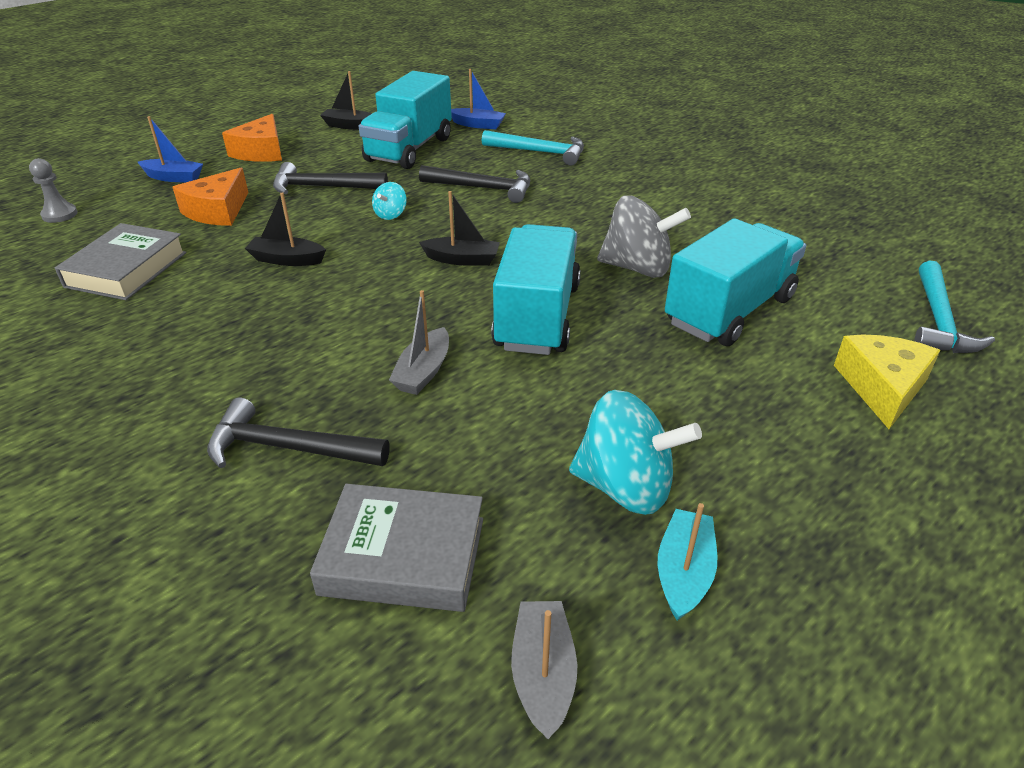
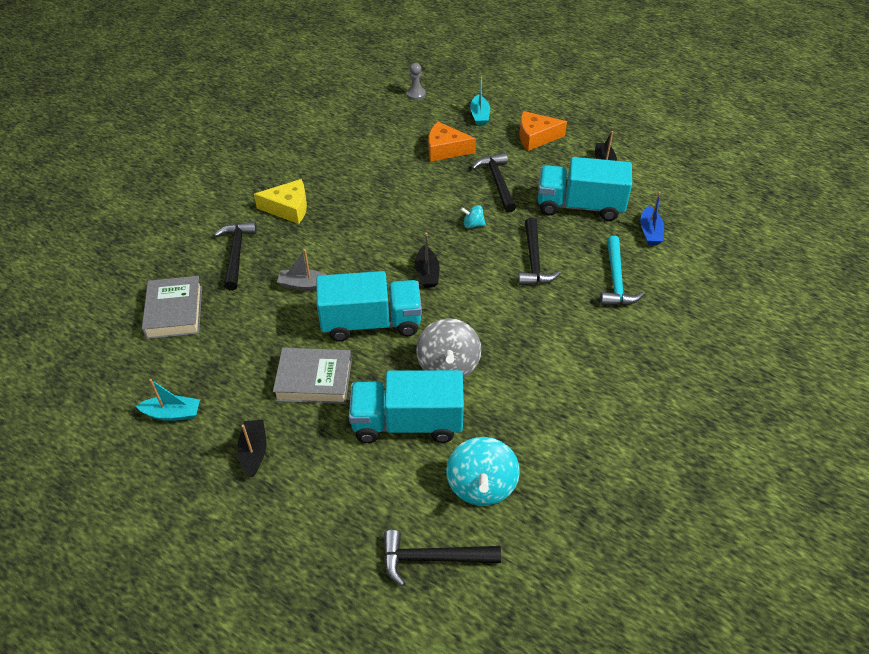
camera: 75 degrees right, 10 degrees up
(126, 269) = (368, 142): grey book -> grey book (314, 380)
(174, 178) = (479, 116): blue boat -> turquoise boat
(287, 259) = (399, 197): black boat -> black boat (254, 452)
(543, 674) = (117, 370): grey boat -> none
(625, 487) = (227, 385): turquoise spinning top -> turquoise spinning top (481, 485)
(729, 311) = (407, 423): turquoise truck -> turquoise truck turned 150 degrees clockwise
(882, 387) = (337, 511): yellow cheese -> yellow cheese (288, 208)
(938, 321) = (433, 558): turquoise hammer -> black hammer

